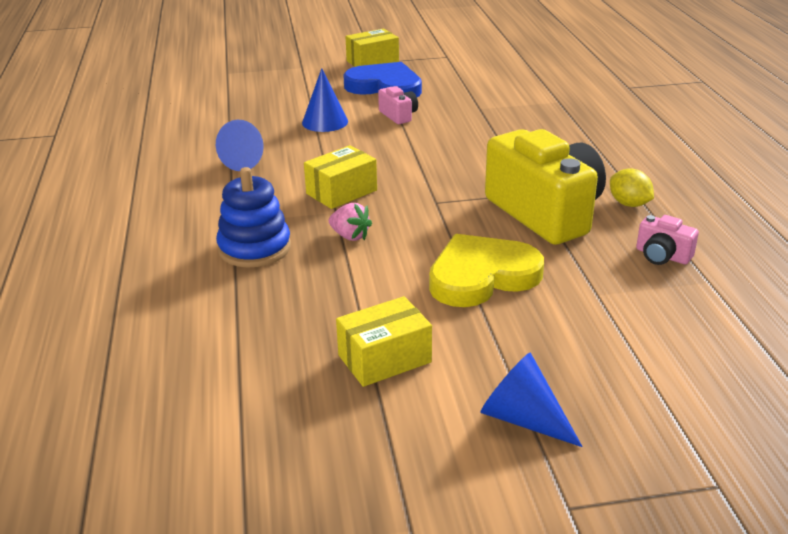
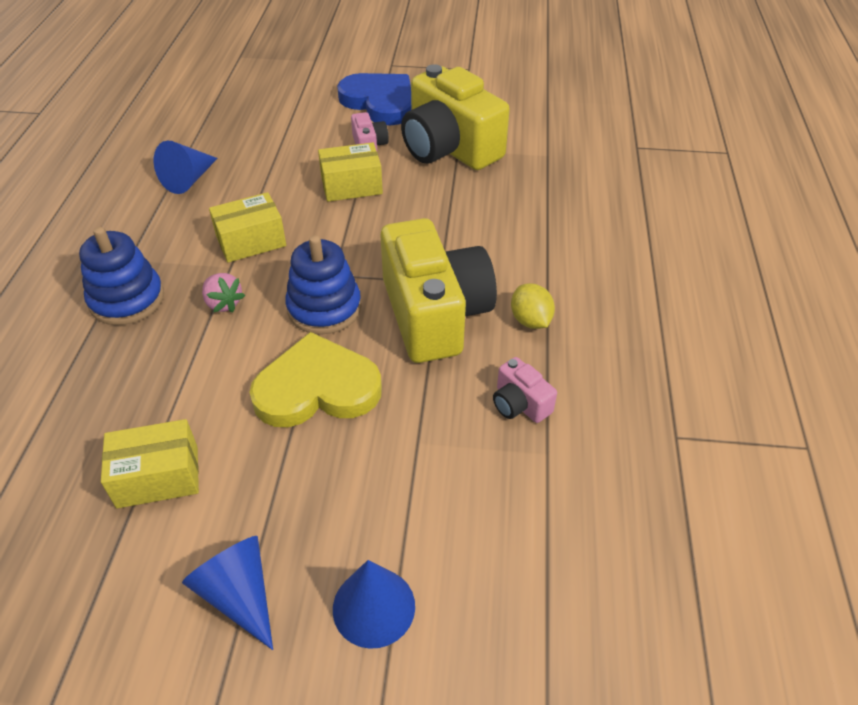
camera: 15 degrees right, 15 degrees up
(325, 122) = (292, 141): blue cone -> blue cone (374, 607)
(372, 62) = (388, 64): yellow box -> yellow box (351, 186)
(445, 224) = (324, 308): none -> blue stacking toy
(471, 108) = (449, 148): none -> yellow camera

